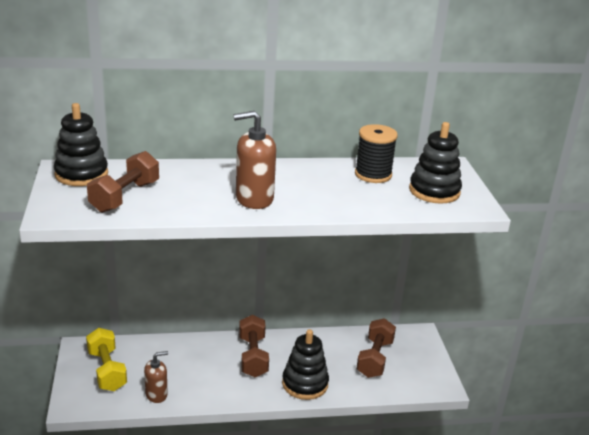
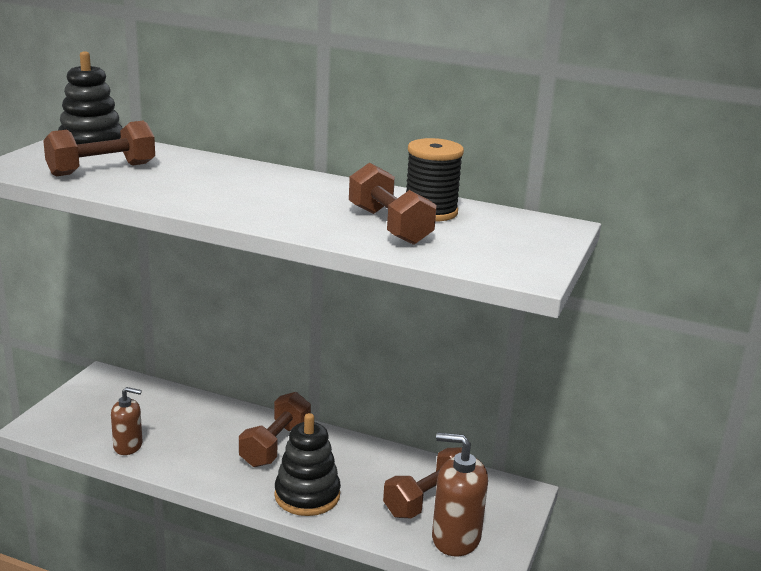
camera: 30 degrees right, 5 degrees down
(107, 370) = (104, 405): yellow dumbbell -> none
(254, 199) = (239, 201): brown soap dispenser -> brown soap dispenser (455, 538)
(365, 193) = (389, 226): none -> brown dumbbell
(434, 191) = (490, 244): black stacking toy -> none

